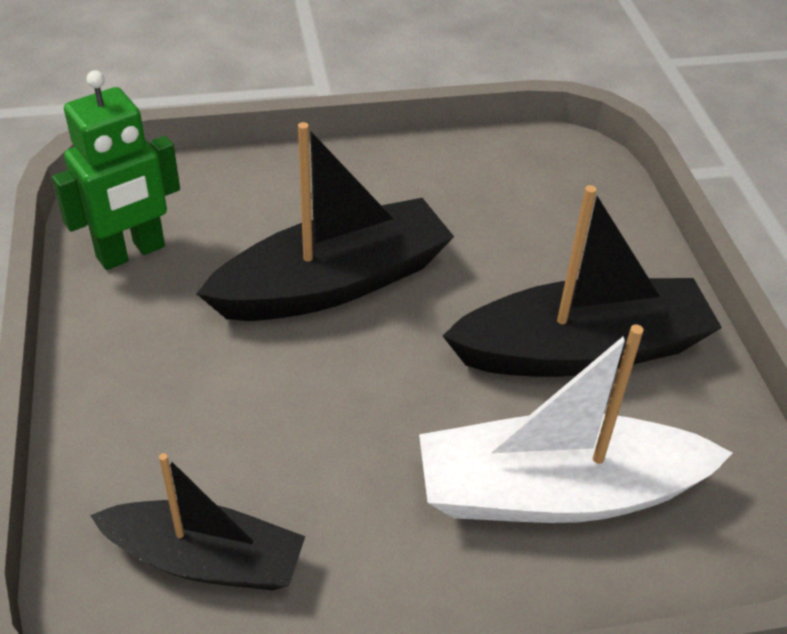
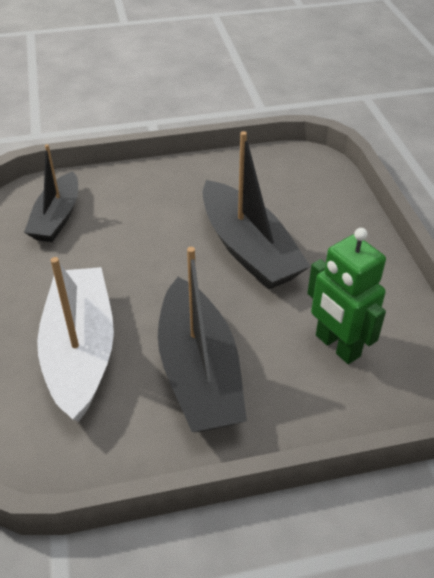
camera: 90 degrees right, 0 degrees up
(131, 253) = (261, 170): green robot -> green robot (337, 346)

